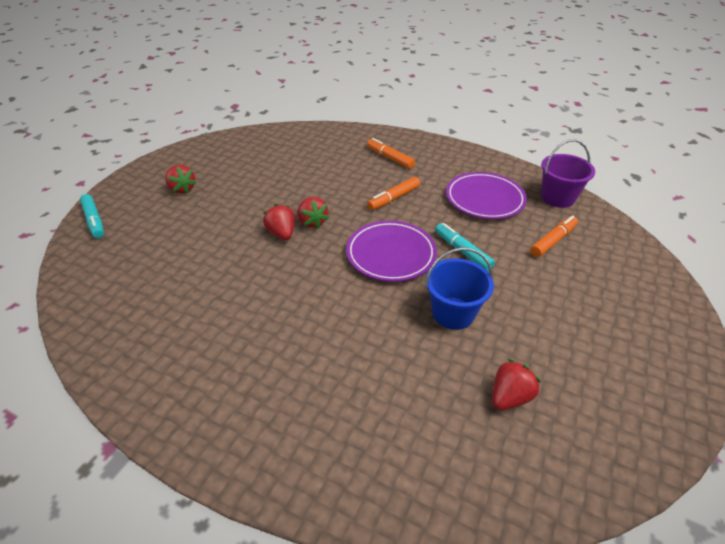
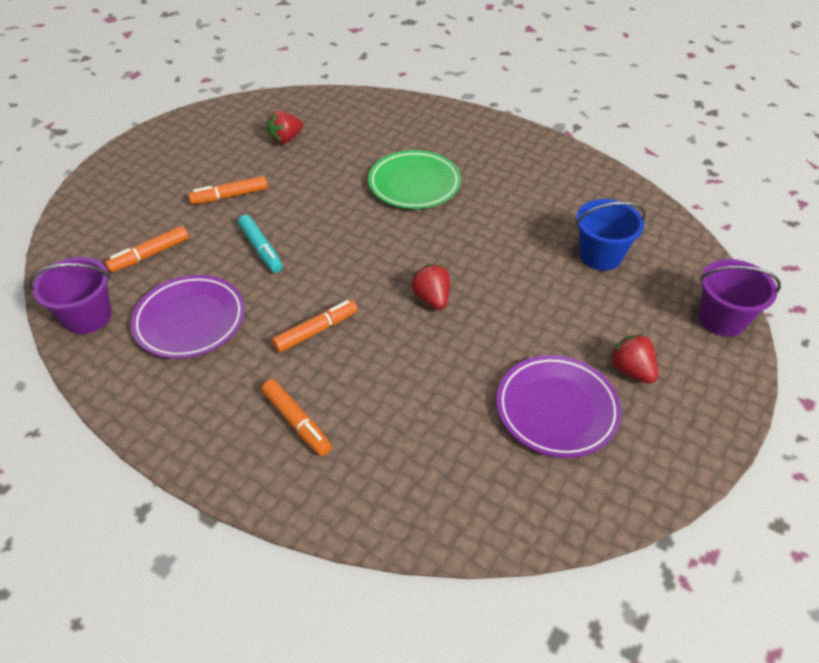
camera: 175 degrees left, 5 degrees up
(94, 220) = (722, 319): turquoise marker -> purple bucket
(282, 233) = (469, 284): red strawberry -> none
(331, 331) = (414, 184): none -> green plate
(391, 254) = (343, 250): purple plate -> purple plate (556, 409)
(453, 313) = (301, 192): blue bucket -> blue bucket (600, 255)
(524, 302) = (230, 196): none -> orange marker

